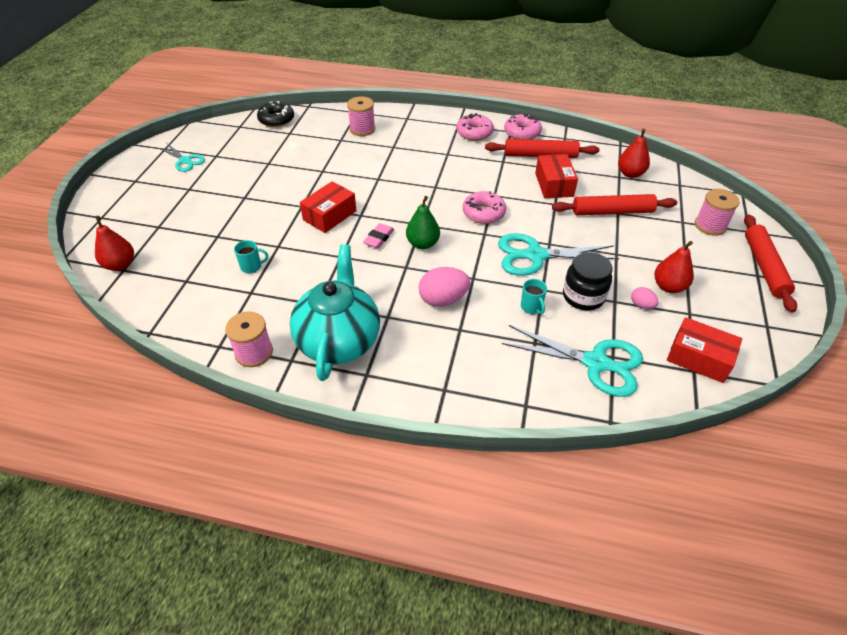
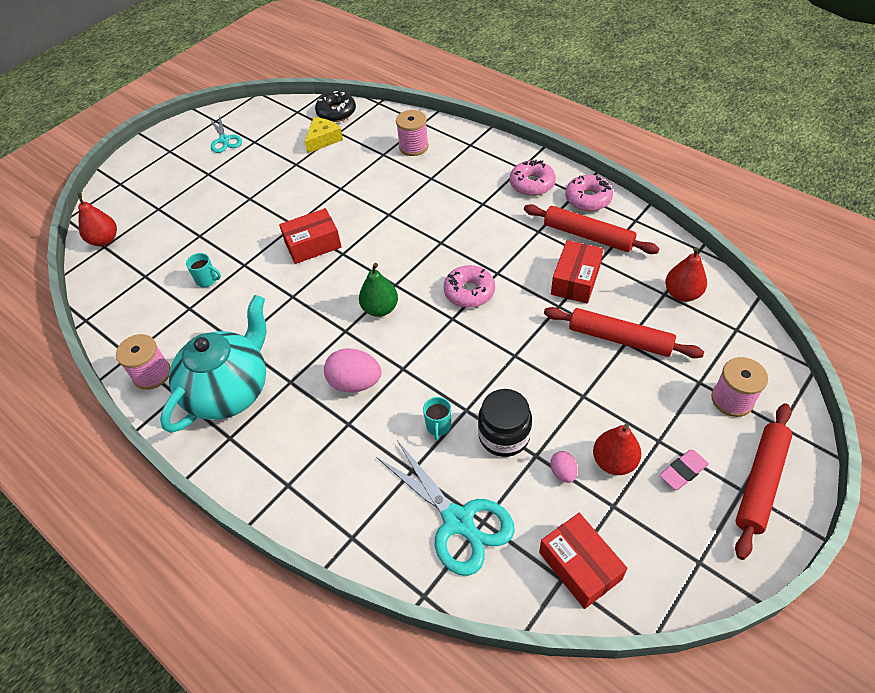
camera: 30 degrees right, 5 degrees up
(279, 141) = (323, 139): none -> yellow cheese
(379, 238) = (341, 287): pink eraser -> pink eraser (683, 471)
(535, 255) = (488, 365): turquoise scissors -> none

